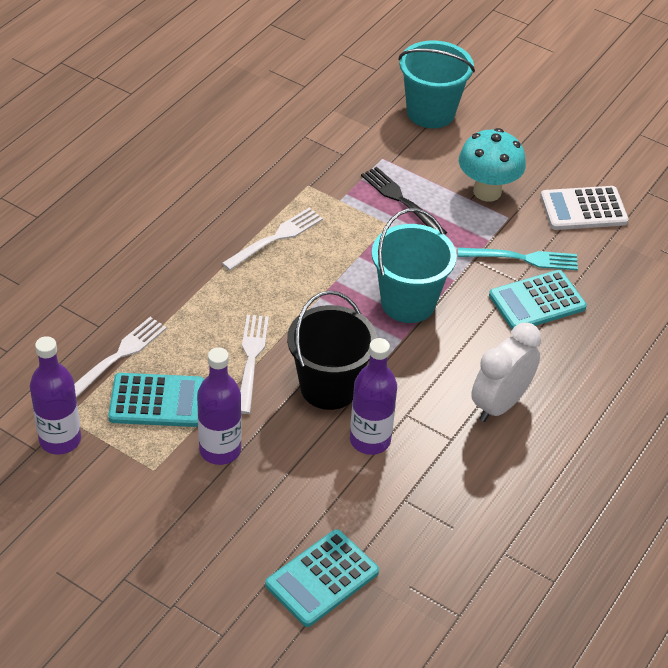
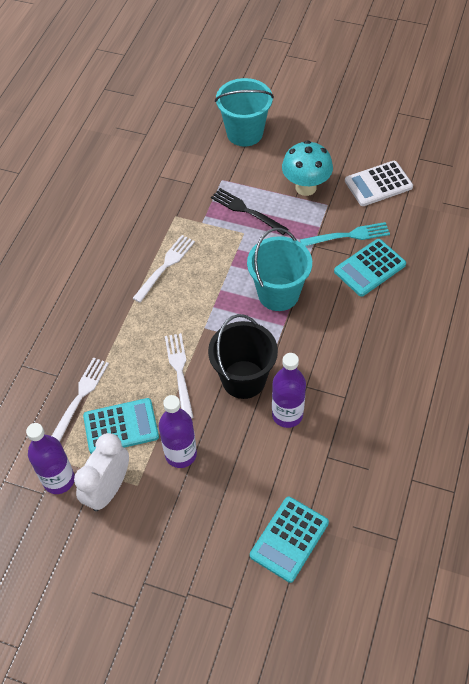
camera: 10 degrees left, 10 degrees up
(500, 404) = (370, 359): white clock -> white clock (108, 489)

